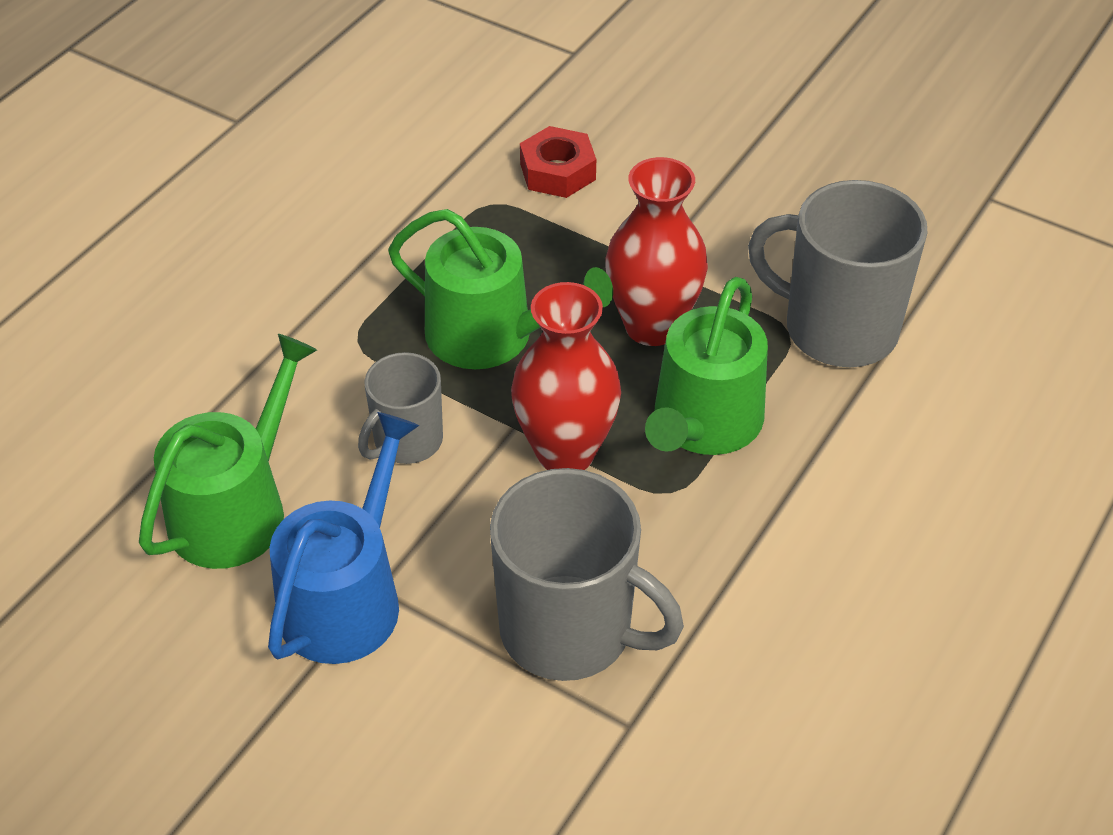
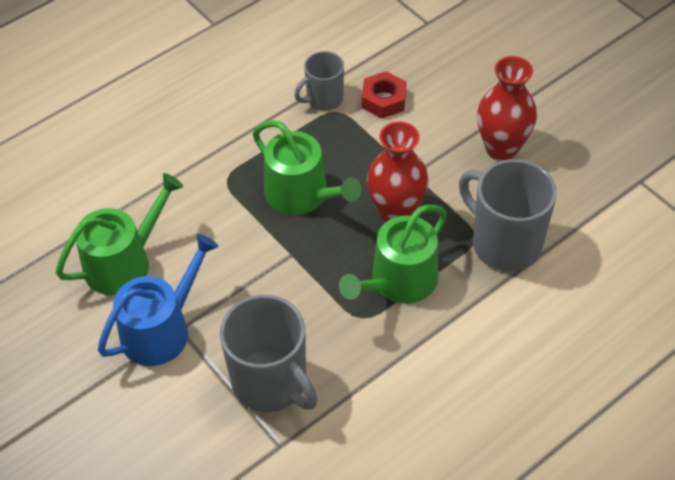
camera: 20 degrees right, 5 degrees up
(406, 441) = (229, 247): grey mug -> grey mug (323, 99)
(565, 452) = (313, 277): red vase -> red vase (501, 148)

